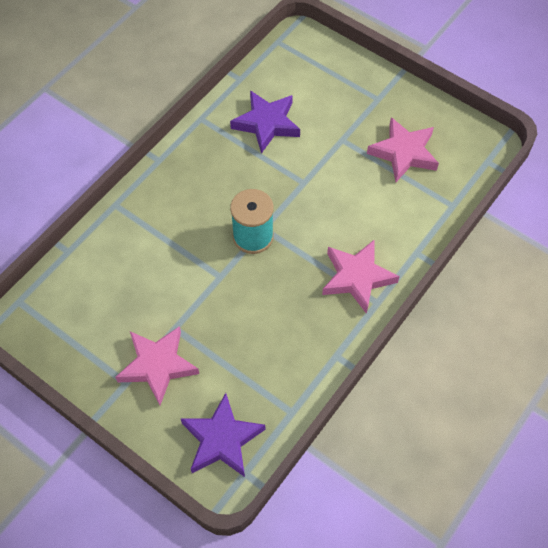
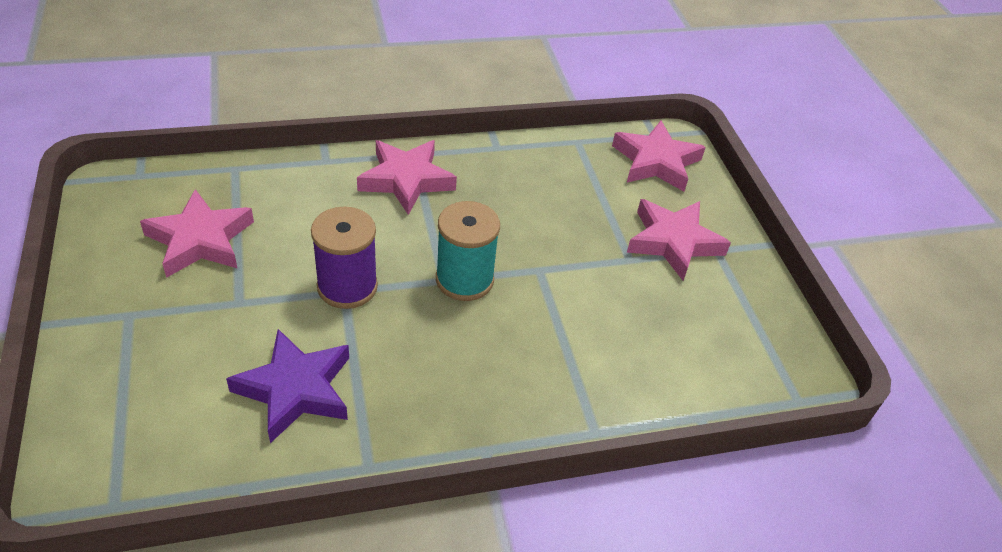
camera: 145 degrees left, 15 degrees down
(222, 439) = (656, 162): purple star -> pink star
(305, 185) = (347, 287): none -> purple spool

